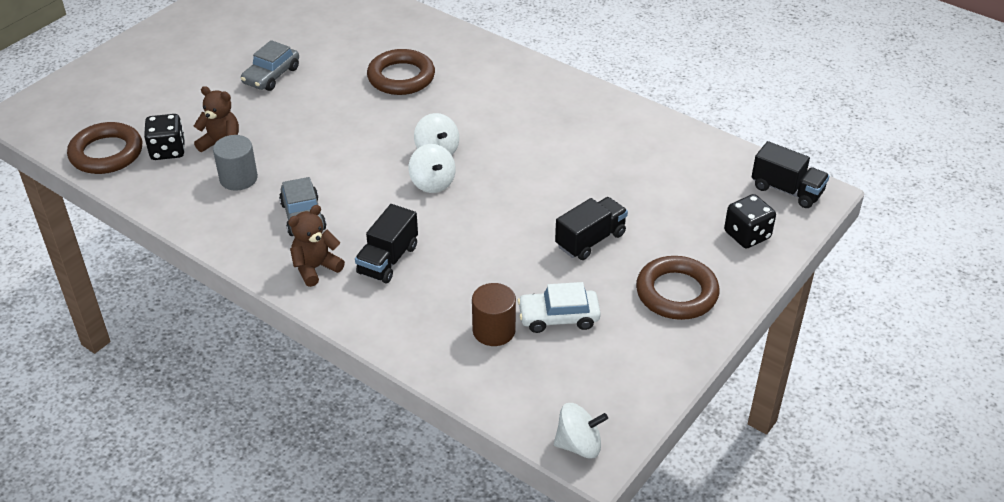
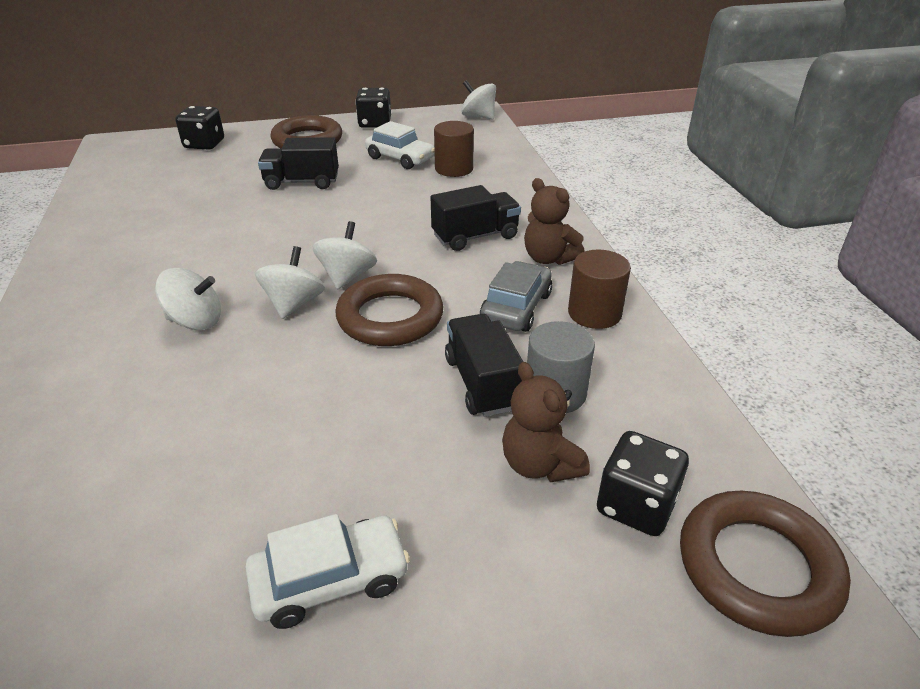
camera: 140 degrees left, 5 degrees down
(250, 238) = (594, 313): none -> brown cylinder
(271, 75) = (330, 580): grey car -> white car
(315, 268) = (548, 258): brown teddy bear -> brown teddy bear turned 45 degrees clockwise
(401, 77) = (167, 433): brown ring -> brown ring (390, 317)
(473, 117) = (195, 321): none -> white spinning top
(662, 359) = (375, 123): none -> black dice
(786, 190) = (122, 151): black truck -> black truck (482, 383)

